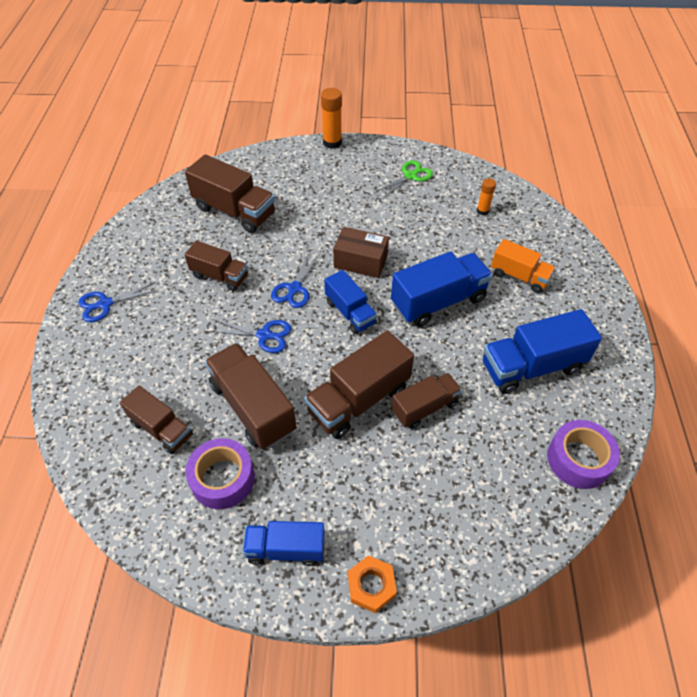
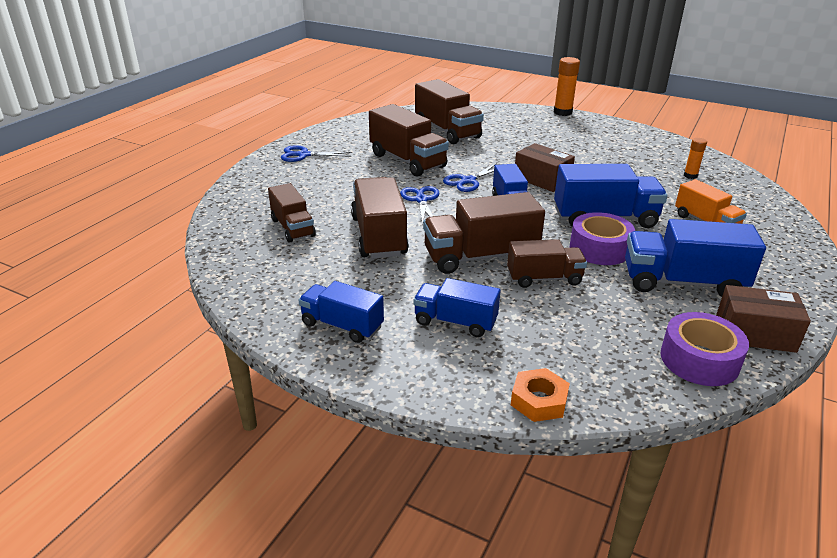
camera: 25 degrees right, 20 degrees down
(220, 276) = (407, 161): brown truck -> brown truck, size x1.59
(223, 479) = (320, 268): purple tape -> purple tape (599, 249)
(264, 335) = (421, 200): blue scissors -> blue scissors turned 135 degrees counterclockwise
(371, 586) = (405, 375): orange nut -> orange nut (539, 401)
(379, 499) = (455, 322): none -> blue truck
(410, 176) = (626, 143): green scissors -> none
(604, 409) = (755, 333): none -> brown box

